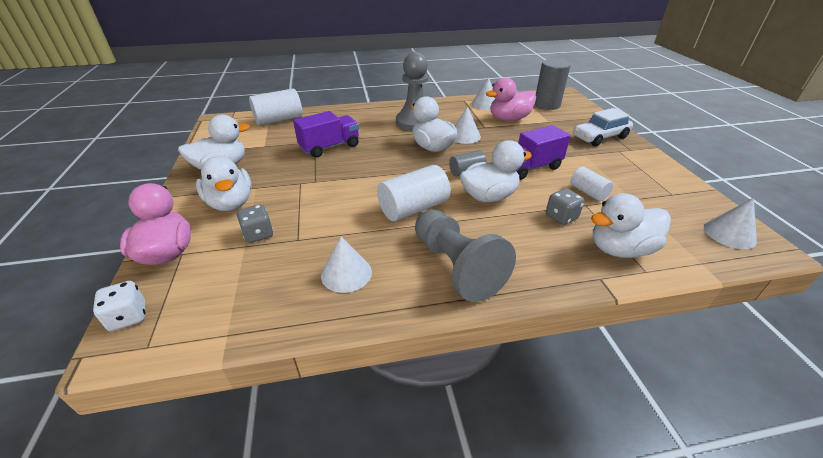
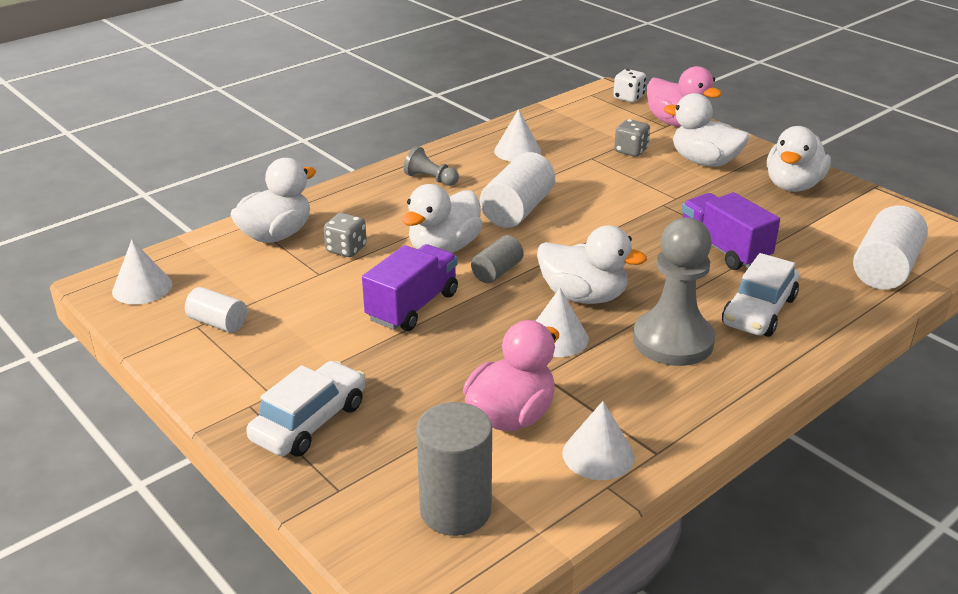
camera: 150 degrees right, 5 degrees down
(330, 147) = (724, 249): purple truck -> purple truck turned 120 degrees clockwise
(362, 121) = (759, 311): none -> white car
(456, 266) = (430, 179): grey pawn -> grey pawn, size x0.49
(588, 192) = (318, 291): white cylinder -> white cylinder (218, 323)

